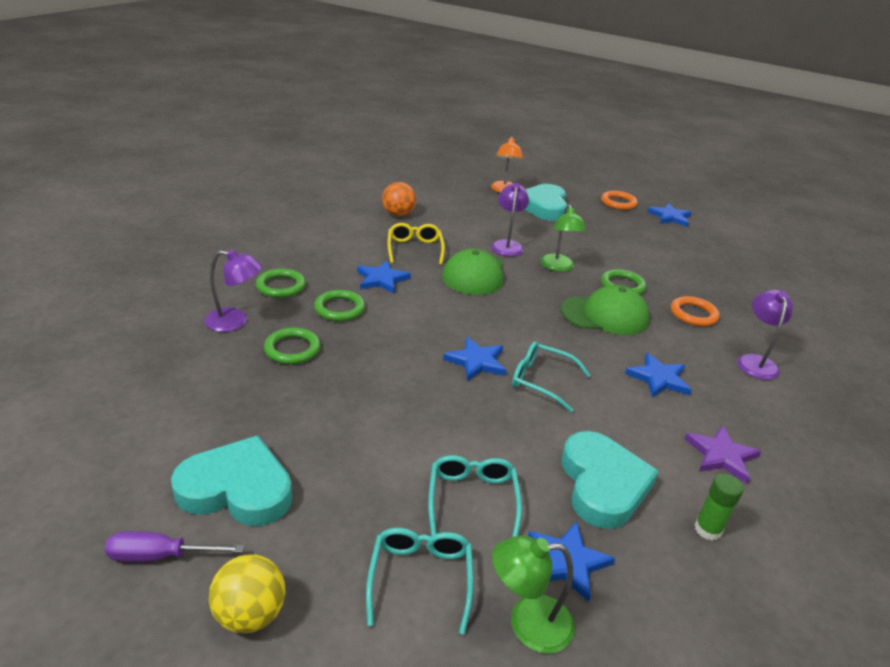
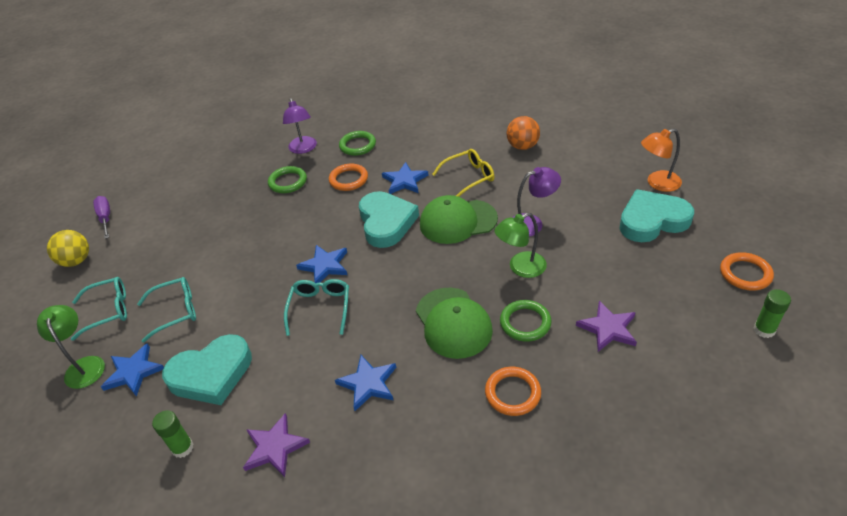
camera: 75 degrees right, 10 degrees up
(237, 489) = (156, 219): turquoise heart -> turquoise heart (386, 222)
(339, 309) = (348, 179): green ring -> orange ring
(644, 259) = (608, 328): none -> purple star
(670, 217) = (764, 330): blue star -> green glue stick
(755, 362) = (450, 462): purple lamp -> none

